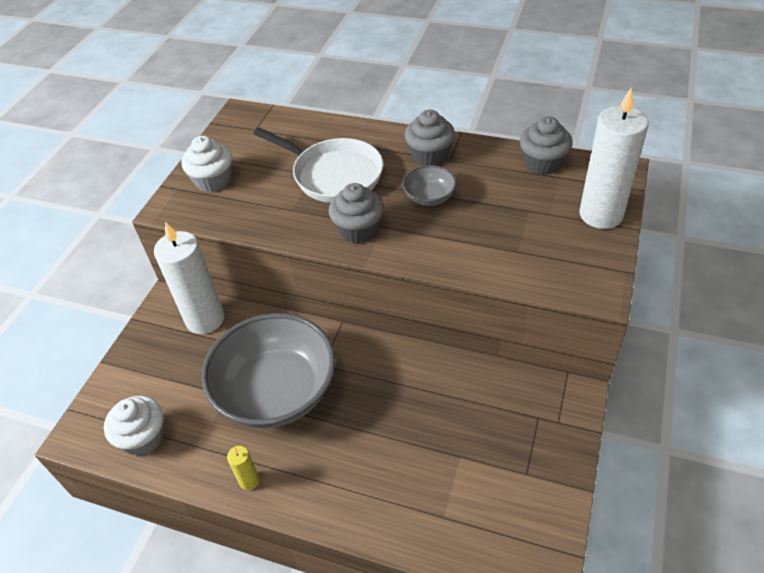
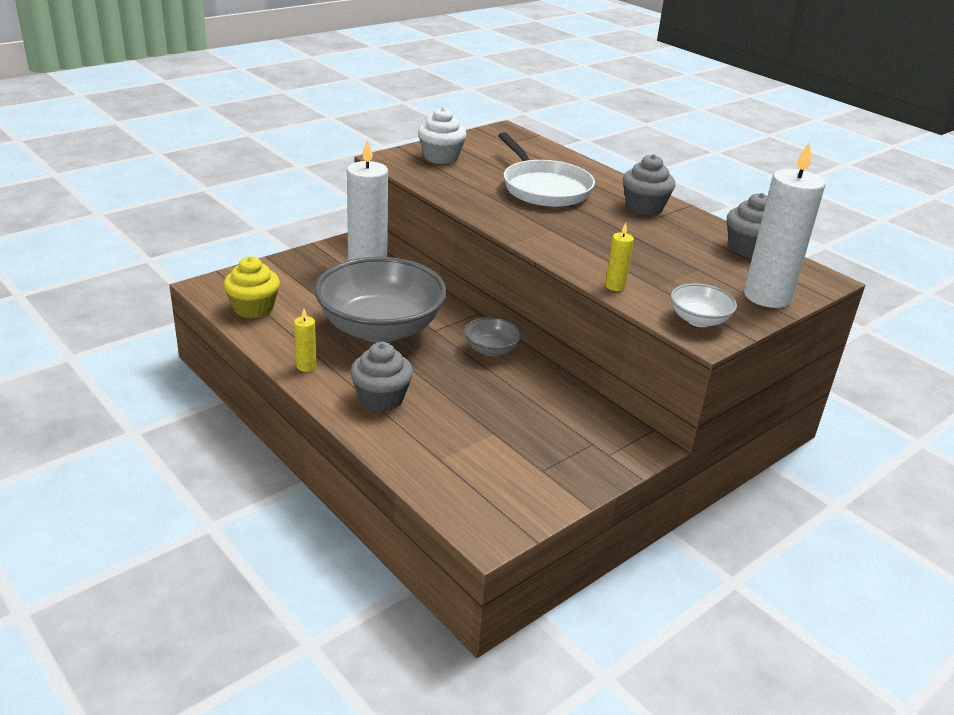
camera: 25 degrees right, 15 degrees down
(143, 437) = (253, 308): white cupcake -> yellow cupcake
(358, 229) = (528, 224): grey cupcake -> grey cupcake (381, 398)
(429, 197) = (613, 229): grey bowl -> grey bowl (491, 349)
(488, 270) = (615, 286): none -> yellow candle
(579, 274) = (699, 320): none -> white bowl

